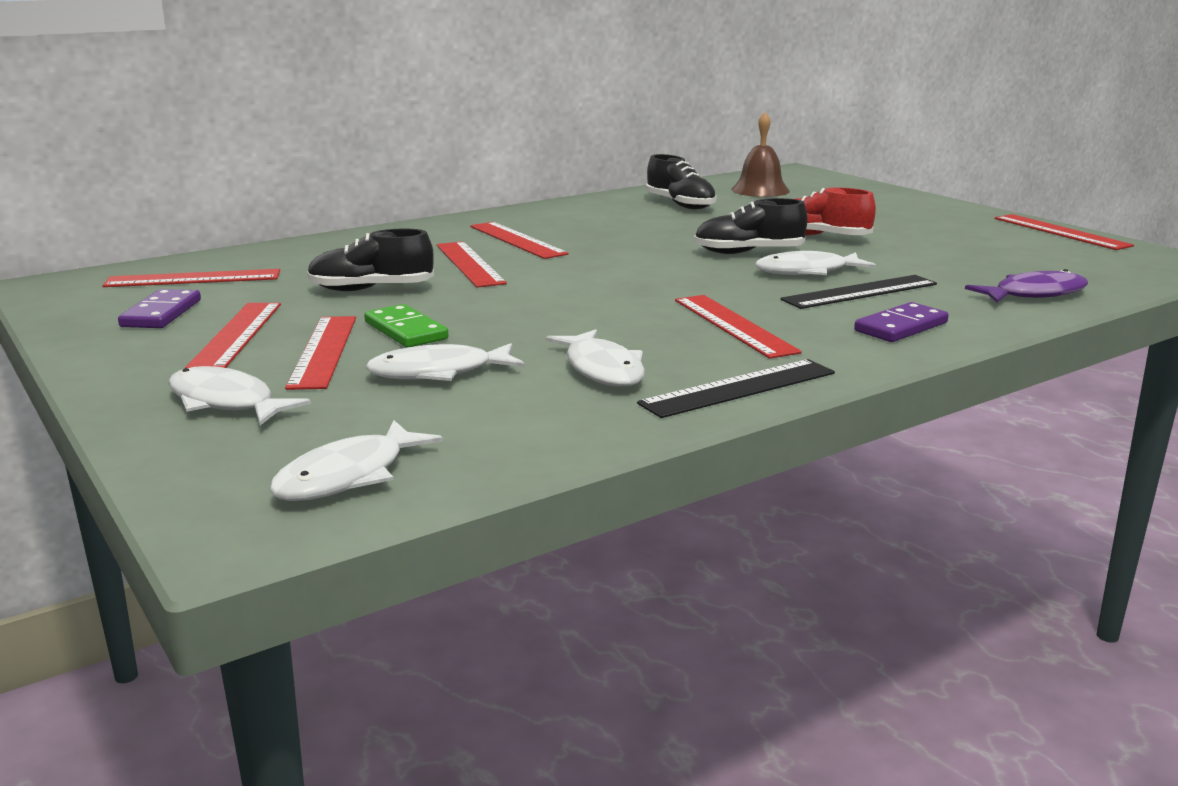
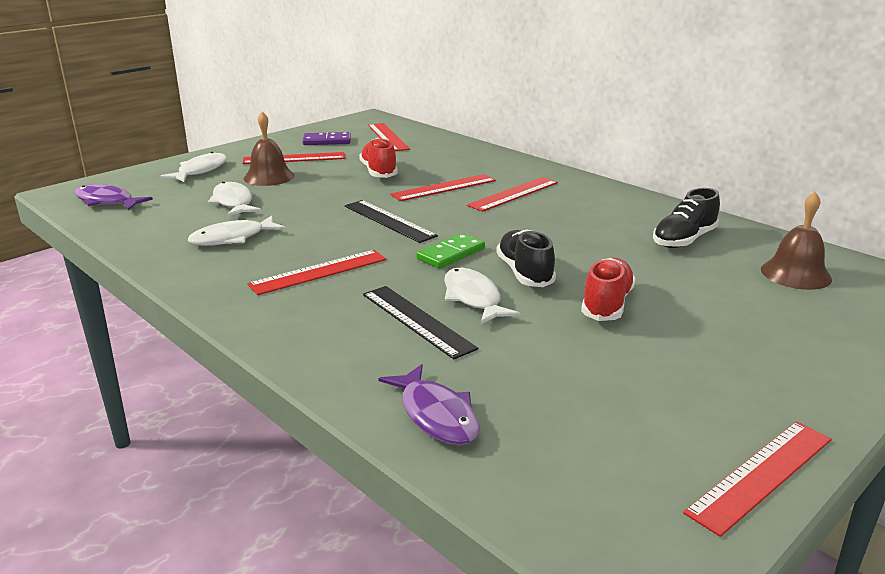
camera: 80 degrees right, 5 degrees up
(323, 351) = (269, 177): red ruler -> brown bell
(348, 476) = (107, 201): white fish -> purple fish
(371, 289) = (379, 172): black shoe -> red shoe
(405, 331) = (302, 188): green domino -> green domino (451, 254)
(739, 388) = (193, 276): black ruler -> black ruler (389, 221)
(900, 327) = (320, 335): purple domino -> none

